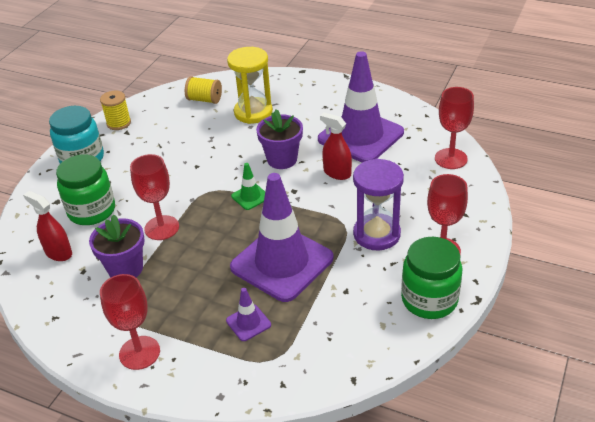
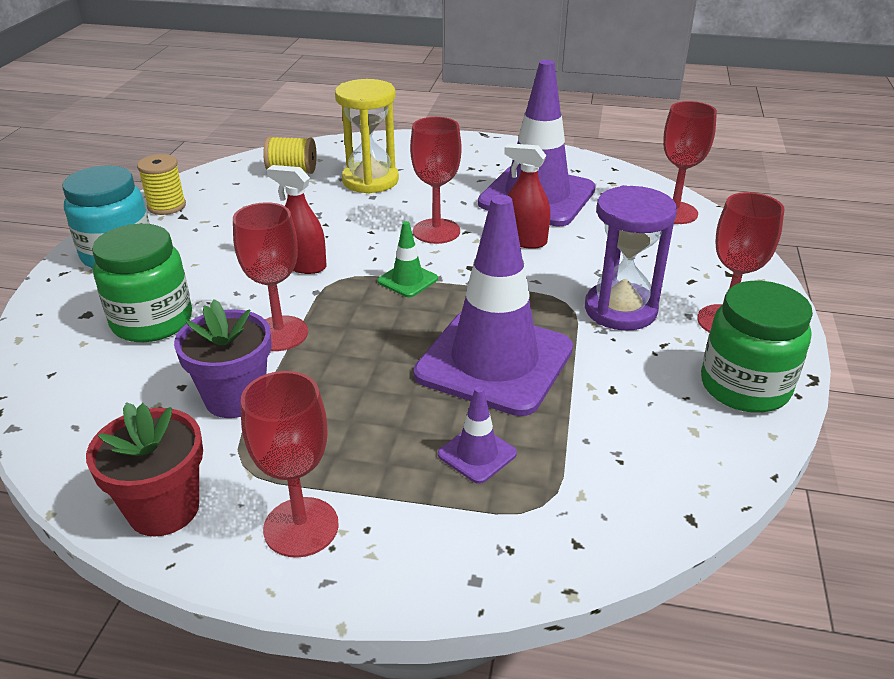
camera: 15 degrees left, 5 degrees down
(58, 253) = (107, 387): red spray bottle -> red spray bottle (304, 265)
(73, 332) = (164, 509): none -> red flower pot
(282, 159) = (436, 231): purple flower pot -> red goblet

